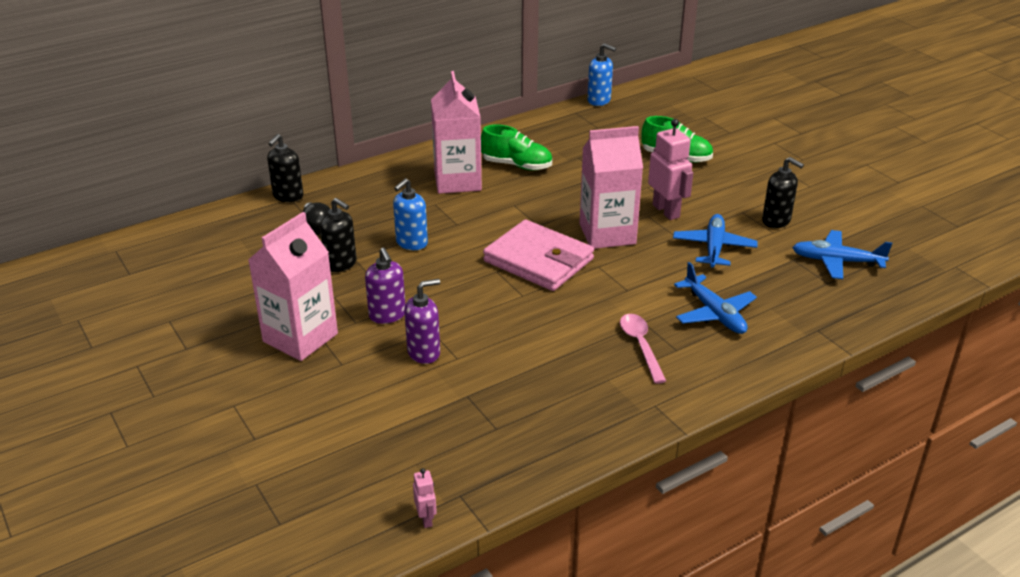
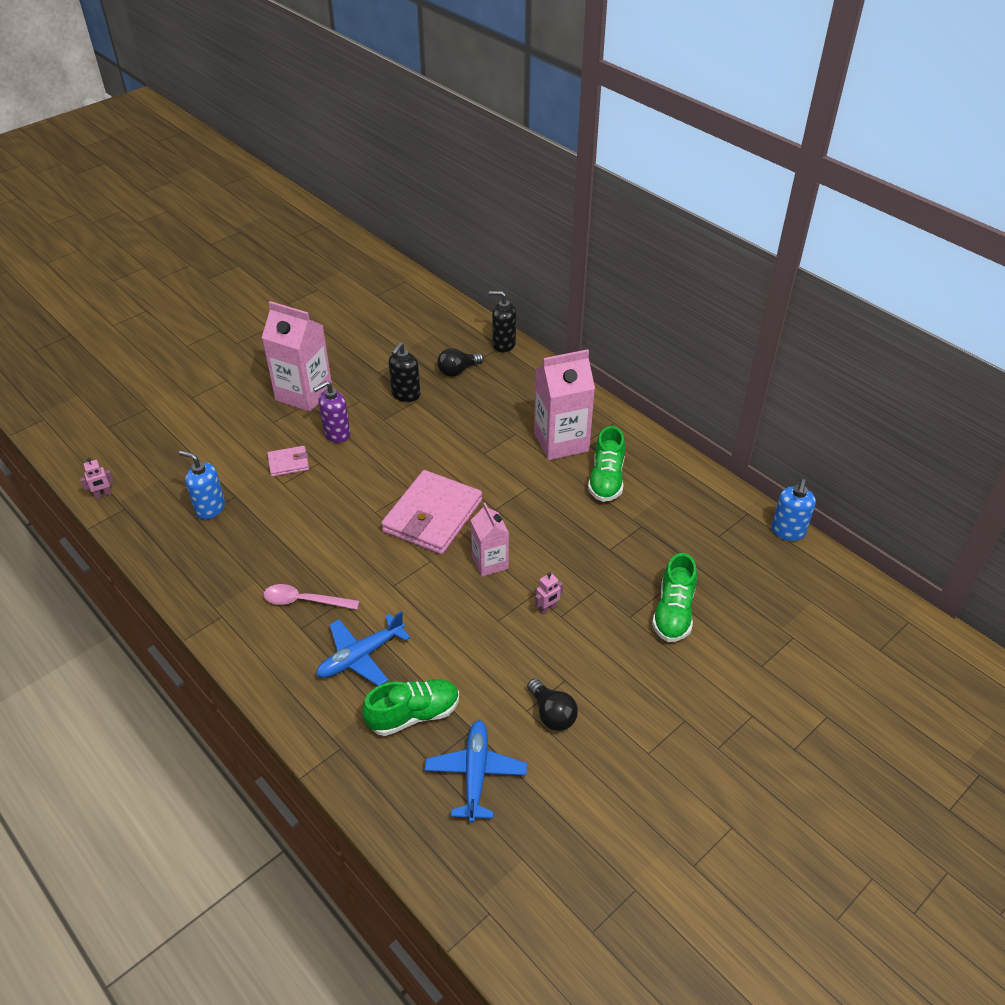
camera: 80 degrees right, 10 degrees up
(411, 243) = (445, 429): blue soap dispenser -> blue soap dispenser (210, 508)
(424, 352) = (288, 463): purple soap dispenser -> pink wallet
(607, 234) = (490, 562): pink carton -> pink carton, size x0.59
(640, 346) = (304, 601): pink spoon -> pink spoon turned 150 degrees counterclockwise
(666, 211) = (547, 609): pink robot -> pink robot, size x0.48
(714, 247) = (482, 653): blue plane -> none
(776, 221) = (552, 714): black soap dispenser -> black light bulb
(780, 288) = (413, 715): none -> green shoe

